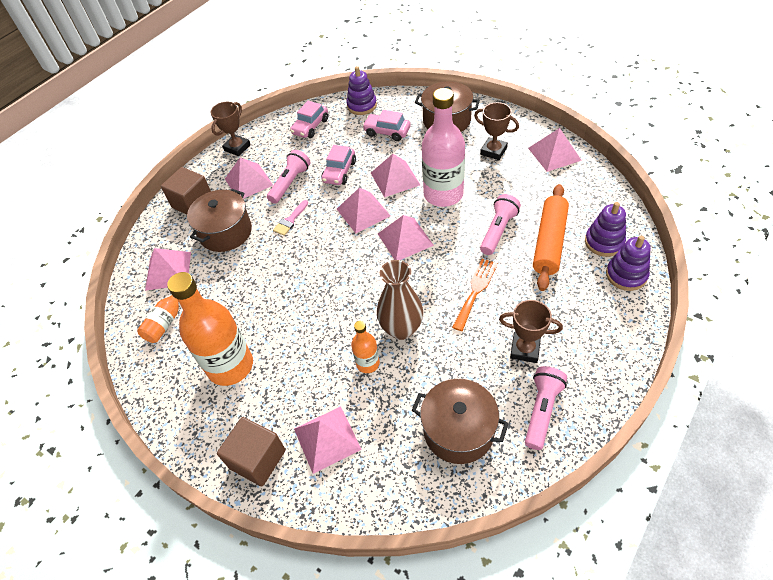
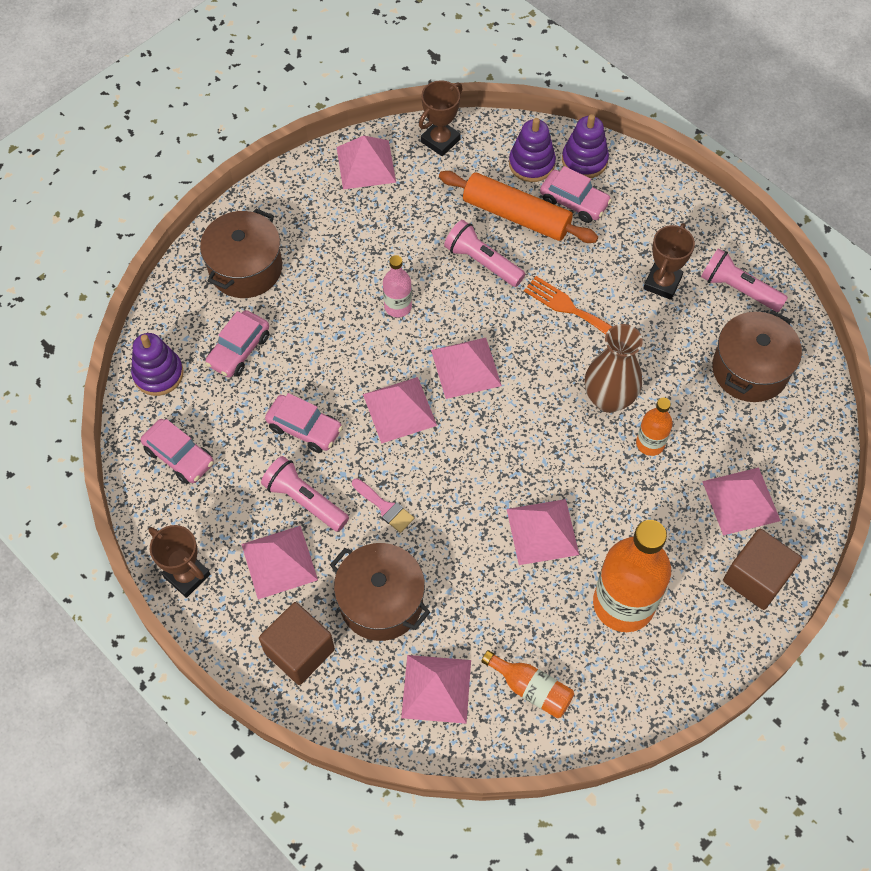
camera: 85 degrees left, 10 degrees up
(395, 178) = (346, 358): pink pyramid -> pink pyramid (542, 531)
(443, 194) = (398, 306): pink bottle -> pink bottle, size x0.49
(493, 151) = (334, 229): brown trophy -> brown trophy (440, 140)
(580, 275) = (574, 202): none -> pink car

